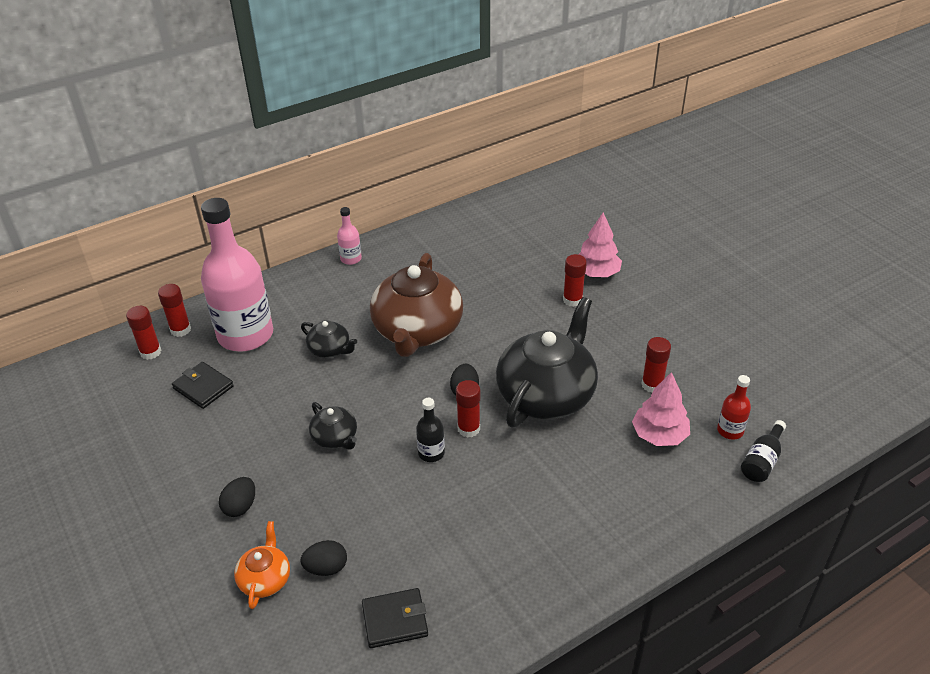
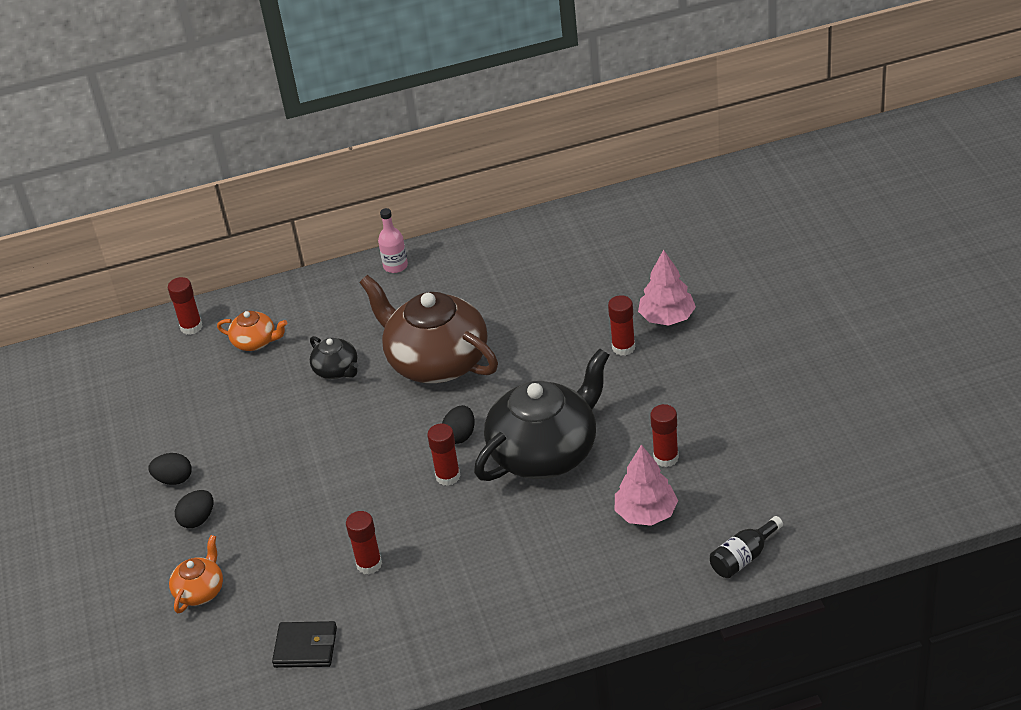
camera: 20 degrees right, 0 degrees up
(150, 352) = (155, 348): red glue stick -> red glue stick (369, 564)
(203, 387) = (196, 393): black wallet -> none
(245, 335) = (255, 342): pink bottle -> orange teapot
(326, 568) = (259, 590): black egg -> black egg (174, 479)
(335, 438) = (310, 465): black teapot -> none
(417, 331) = (436, 361): brown teapot -> brown teapot turned 105 degrees clockwise
(431, 453) = (400, 495): black bottle -> none
(730, 430) = (726, 520): red bottle -> none

